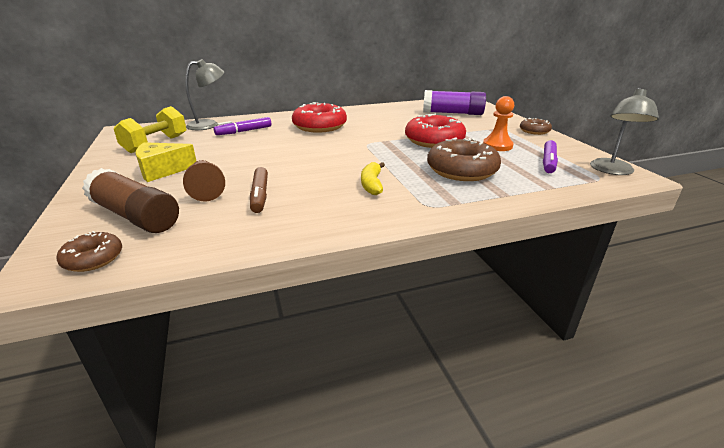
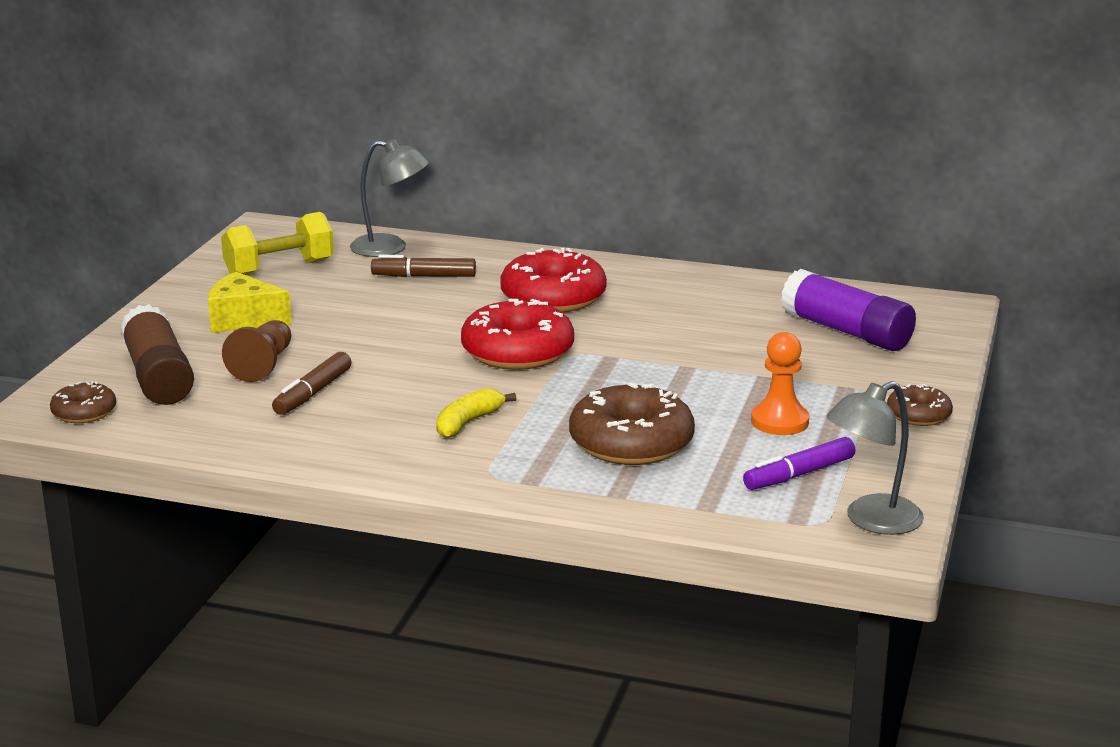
camera: 35 degrees right, 5 degrees down
(244, 131) = (424, 276): purple marker -> brown marker
(434, 141) = (691, 380): red donut -> red donut (517, 352)

